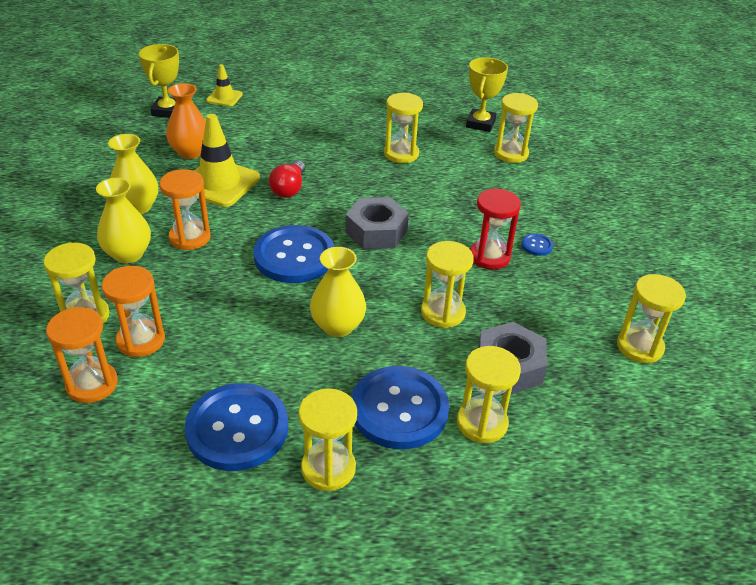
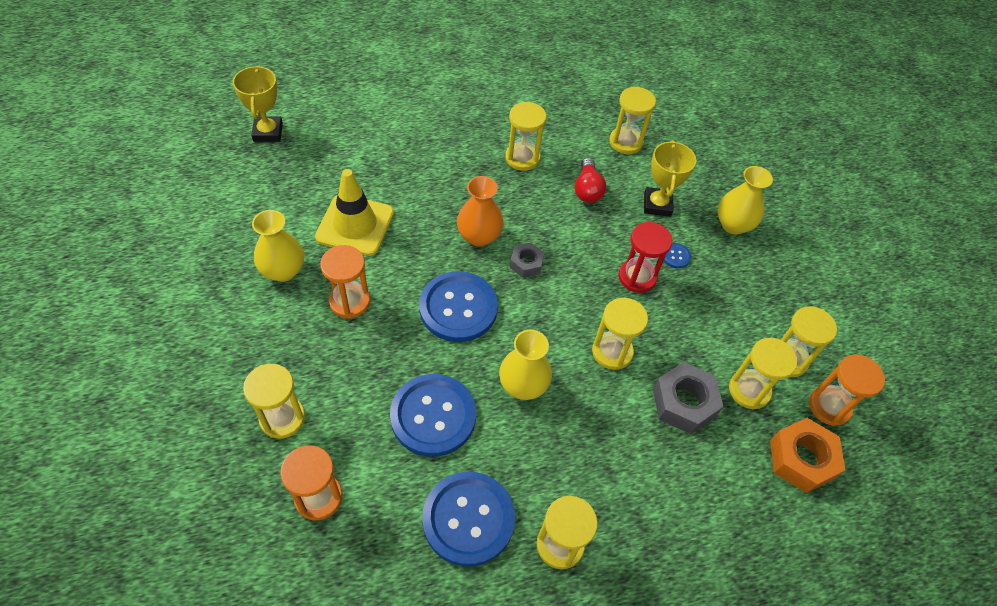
camera: 15 degrees left, 15 degrees up
(128, 254) = (296, 333): yellow vase -> yellow vase (733, 224)
(141, 340) = (346, 437): orange hourglass -> orange hourglass (829, 406)
(191, 152) = (312, 187): orange vase -> orange vase (479, 236)
(224, 97) = (321, 104): yellow traffic cone -> none
(289, 189) = (427, 221): red light bulb -> red light bulb (587, 189)
(376, 231) = (526, 263): grey nut -> grey nut, size x0.59
(399, 409) = (602, 469): blue button -> blue button (433, 416)
(480, 124) = (588, 106): yellow trophy -> yellow trophy (657, 205)
(482, 423) = (675, 469): yellow hourglass -> yellow hourglass (749, 390)
(634, 438) = (801, 459): none -> orange nut

